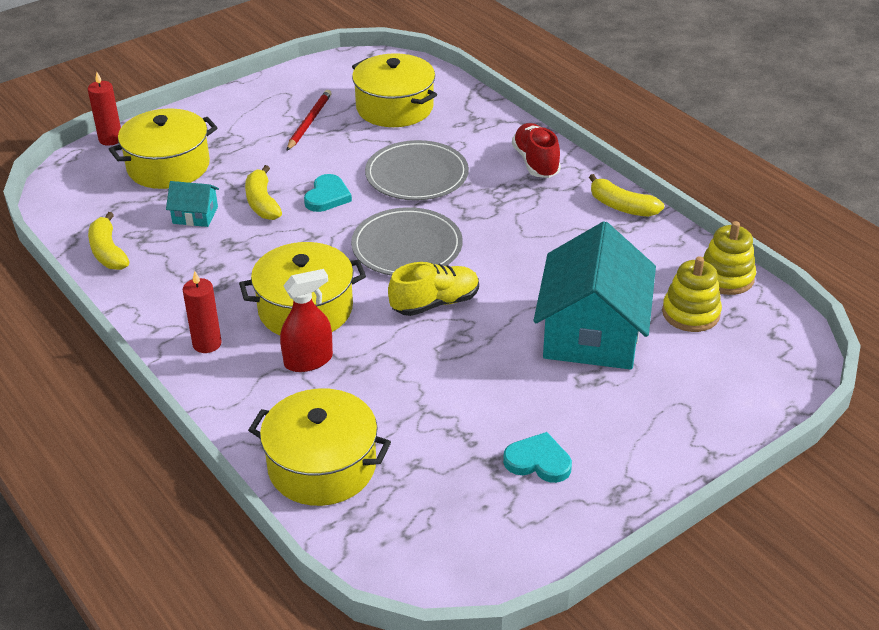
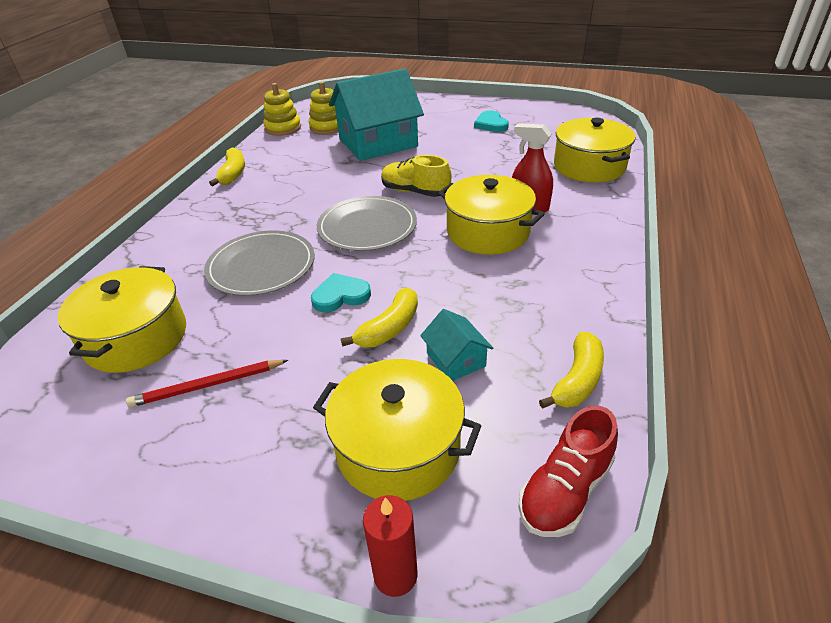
camera: 125 degrees left, 0 degrees up
(207, 344) = (579, 251): red candle -> none
(536, 162) = (196, 222): red shoe -> red shoe (565, 491)

